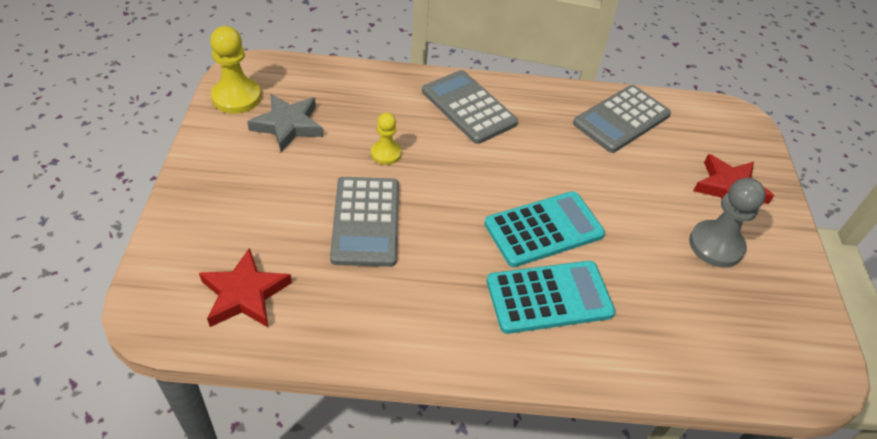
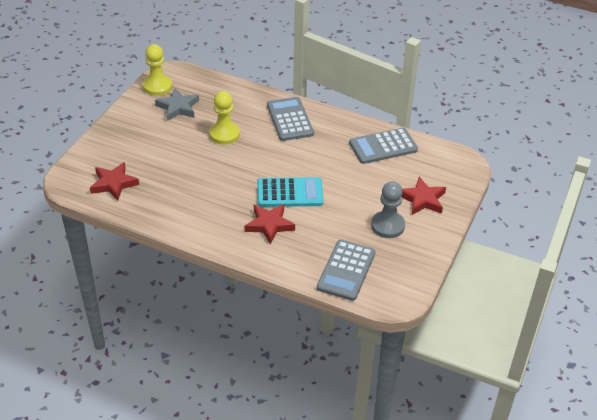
camera: 25 degrees right, 5 degrees down
(366, 221) = (193, 165): grey calculator -> grey calculator (346, 270)
(386, 153) = (224, 134): yellow pawn -> yellow pawn, size x1.66
(549, 297) = (269, 225): turquoise calculator -> red star

